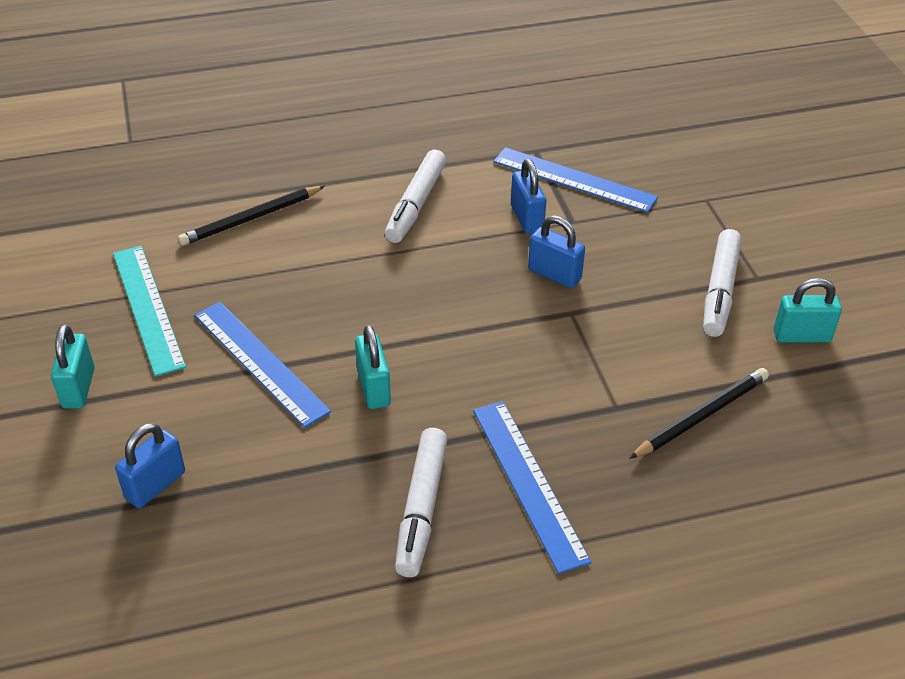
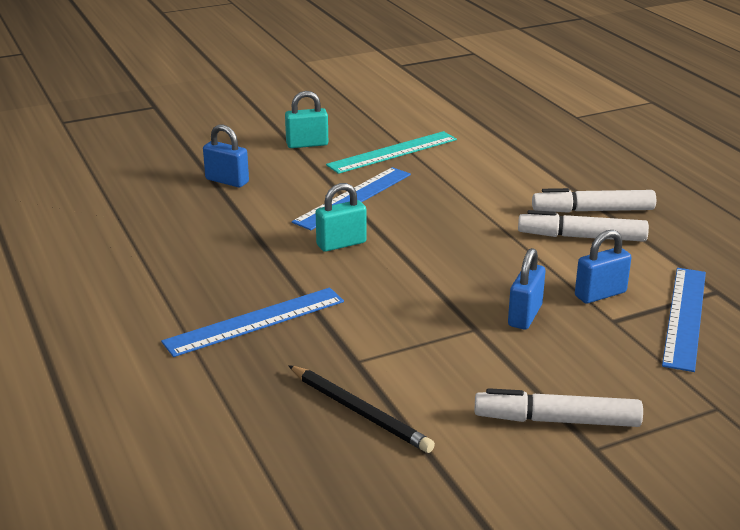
camera: 80 degrees right, 15 degrees down
(251, 219) = (514, 172): black pencil -> none
(422, 508) = (220, 277): white marker -> white marker (593, 211)
(801, 336) = (509, 482): turquoise padlock -> none

